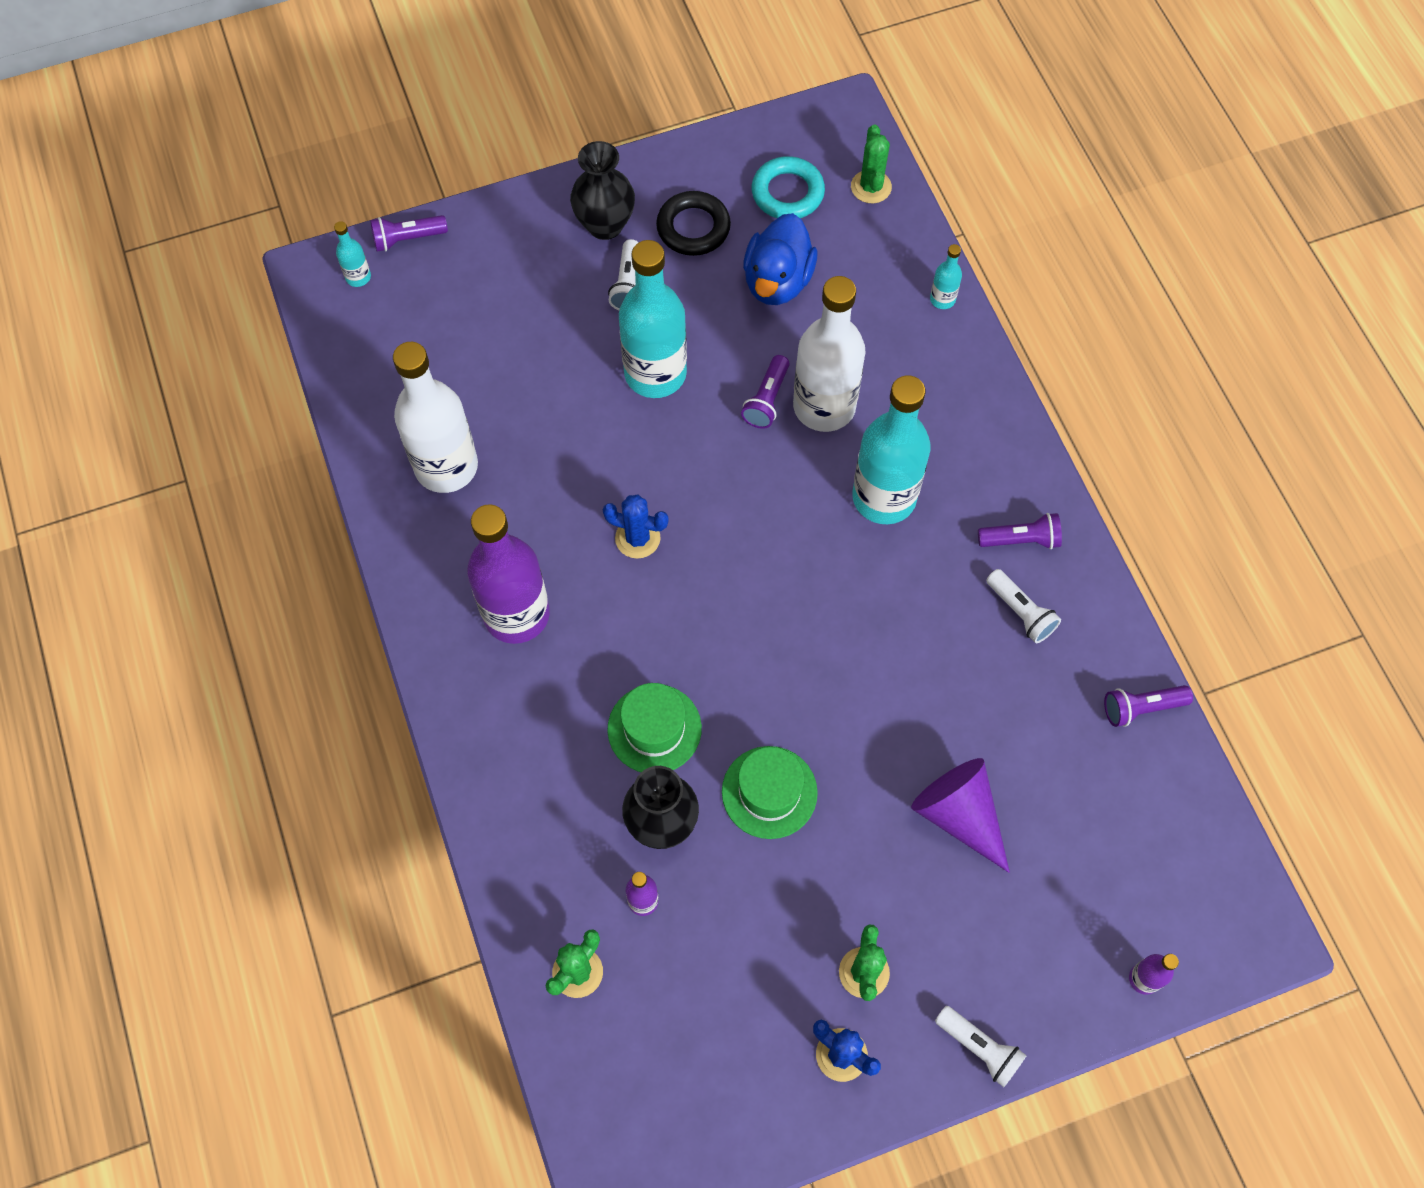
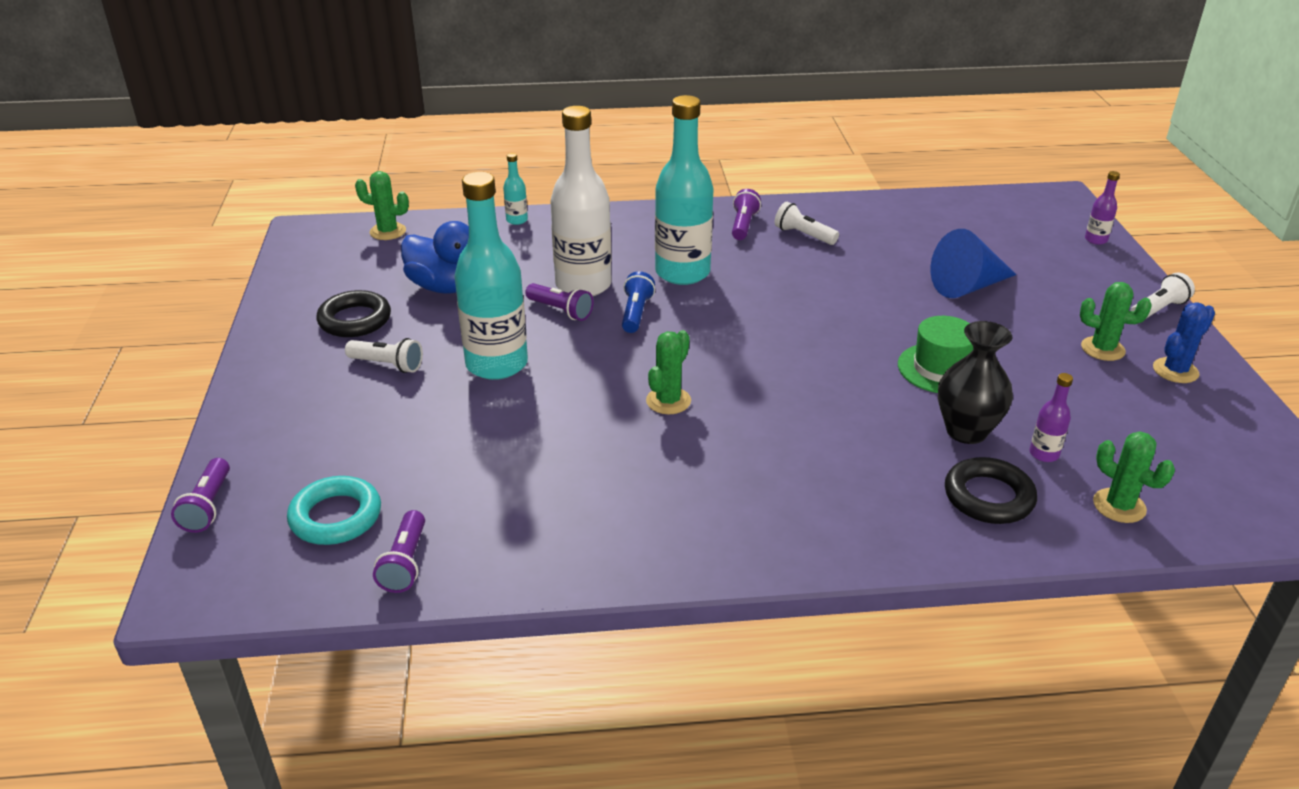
camera: 75 degrees left, 30 degrees down
(358, 277) = (226, 555): turquoise bottle -> none
(446, 466) = (525, 517): white bottle -> none
(516, 614) = (724, 490): purple bottle -> none
(562, 847) = (988, 497): none -> black ring
(605, 225) = (309, 368): black vase -> none
(637, 538) = (668, 401): blue cactus -> green cactus
(654, 729) = (870, 421): green hat -> none
(785, 471) = (636, 313): none -> blue flashlight
(787, 193) = (360, 268): turquoise ring -> turquoise ring (336, 517)
(959, 815) = (968, 286): purple cone -> blue cone
(1020, 612) = (803, 235): white flashlight -> white flashlight turned 120 degrees counterclockwise
(1141, 708) = (891, 206): purple flashlight -> purple flashlight (405, 563)

